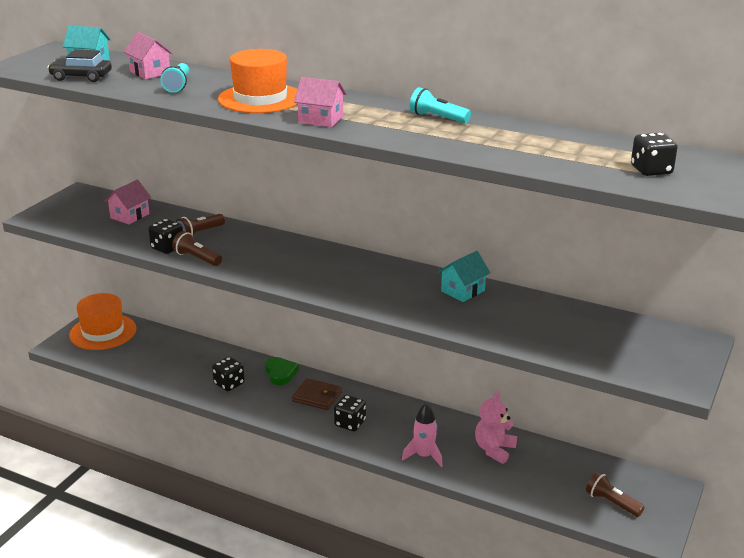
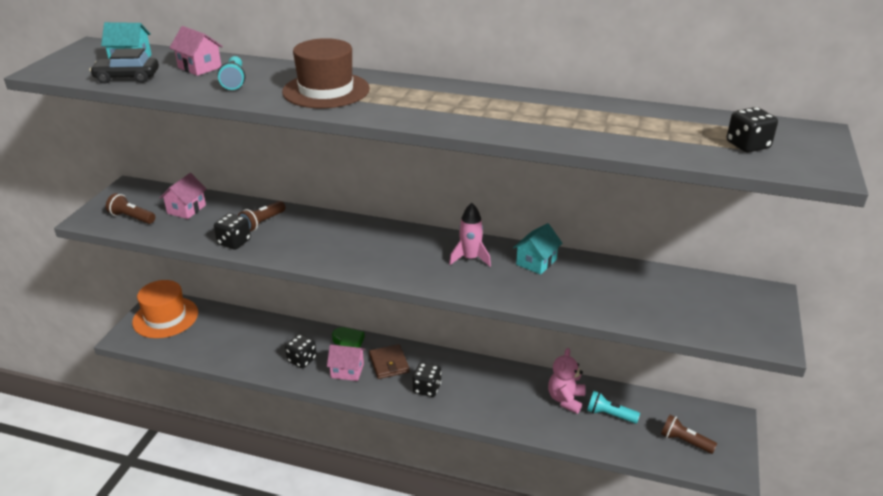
camera: 10 degrees left, 5 degrees up
(197, 258) = (267, 251): brown flashlight -> brown flashlight (132, 218)
(260, 98) = (326, 90): orange hat -> brown hat
(317, 396) = (389, 363): brown wallet -> brown wallet turned 60 degrees clockwise
(321, 120) = (398, 111): pink house -> pink house (347, 371)
(424, 456) = (504, 414): pink rocket -> pink rocket (470, 258)
(437, 118) = (513, 100): turquoise flashlight -> turquoise flashlight (609, 415)

